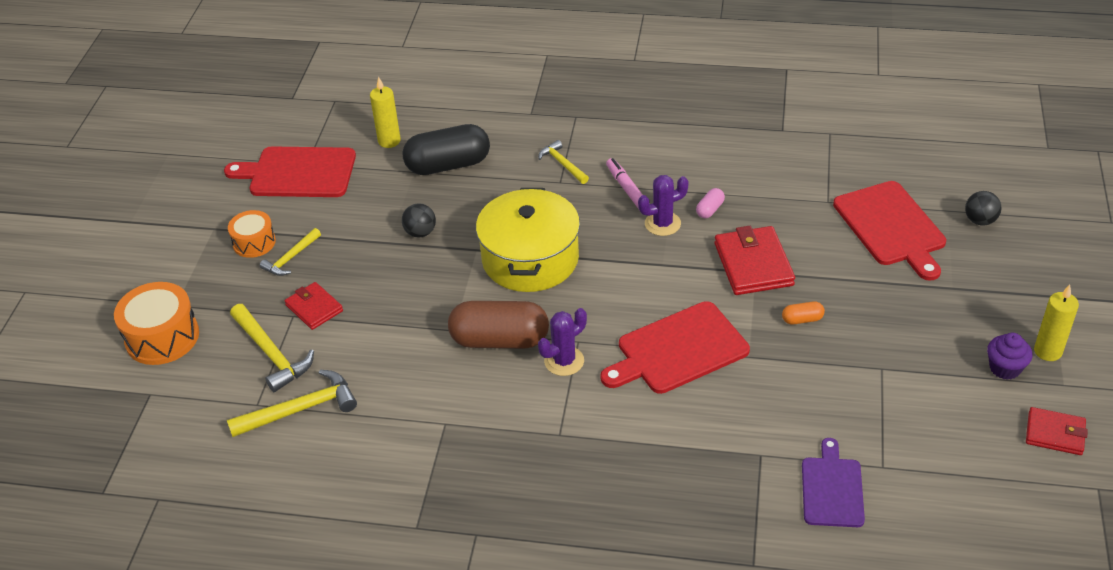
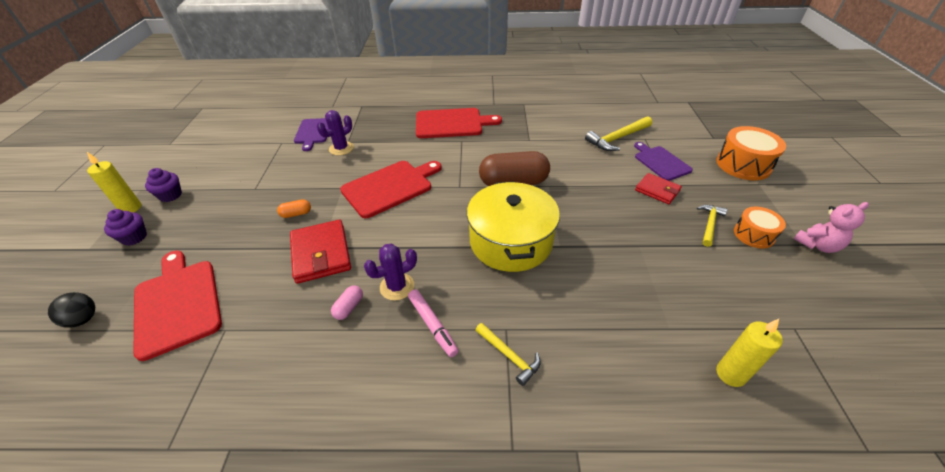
camera: 170 degrees right, 0 degrees up
(200, 226) = (817, 245): none -> pink teddy bear
(271, 354) = (660, 162): yellow hammer -> purple cutting board
(298, 173) = (791, 314): red cutting board -> red cutting board (452, 123)
(420, 232) = (617, 257): black ball -> none
(448, 165) = (637, 341): black capsule -> none
(564, 361) = (466, 174): purple cactus -> purple cactus (341, 148)
(1003, 306) = (134, 237): none -> purple cupcake
(1055, 433) = (170, 164): red wallet -> none

